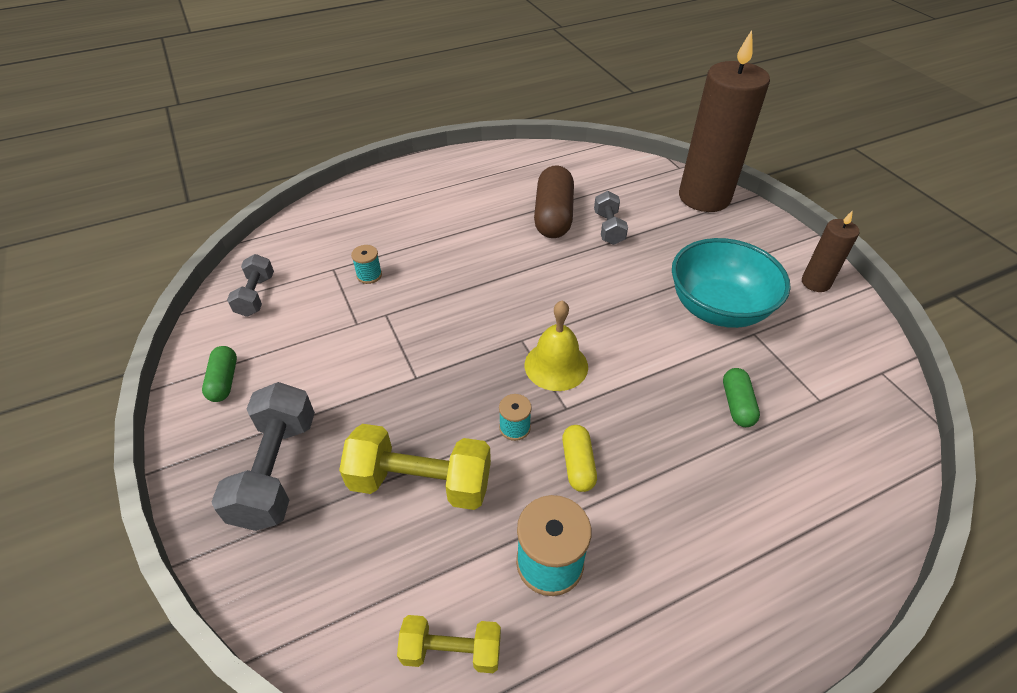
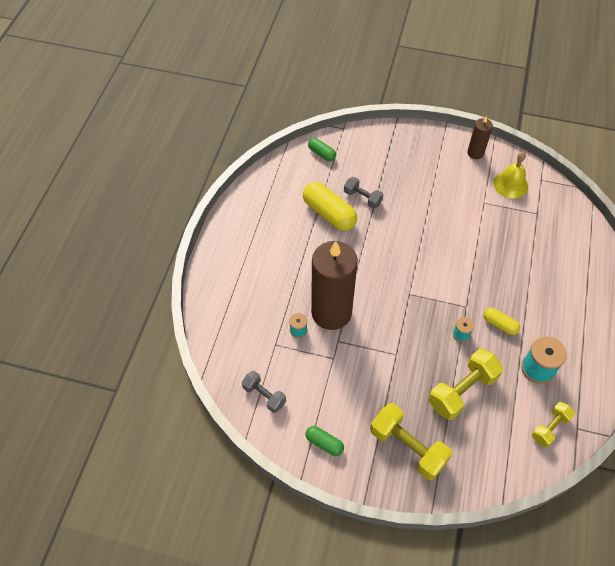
camera: 50 degrees left, 10 degrees up
(276, 470) = (408, 447): grey dumbbell -> yellow dumbbell
(553, 216) = (329, 213): brown capsule -> yellow capsule
(556, 365) = (438, 292): yellow bell -> yellow bell (510, 184)
(704, 197) = (378, 139): brown candle -> brown candle (331, 312)
(718, 308) = (458, 202): turquoise bowl -> none
(737, 404) = (516, 243): green capsule -> green capsule (322, 154)

